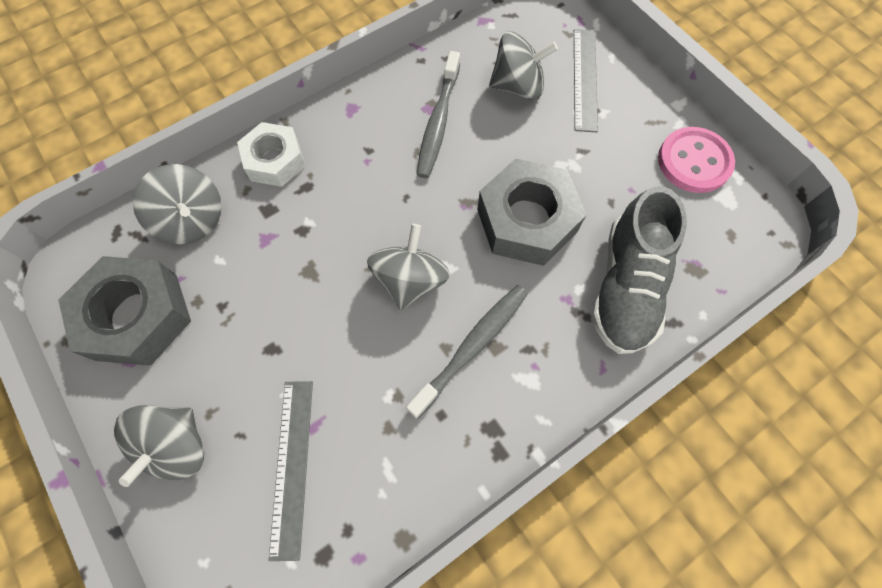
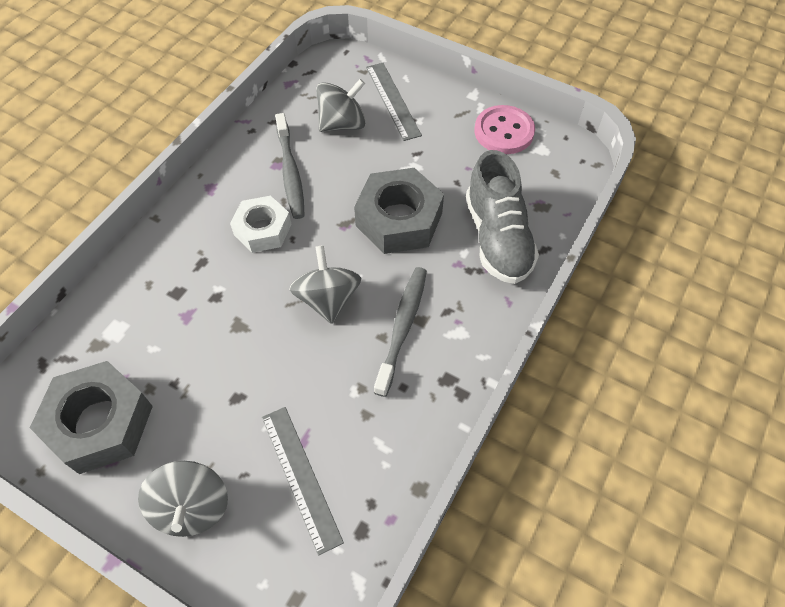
camera: 25 degrees left, 10 degrees down
(192, 220) = (111, 326): grey spinning top -> none
(275, 160) = (163, 252): white nut -> white nut (263, 229)

